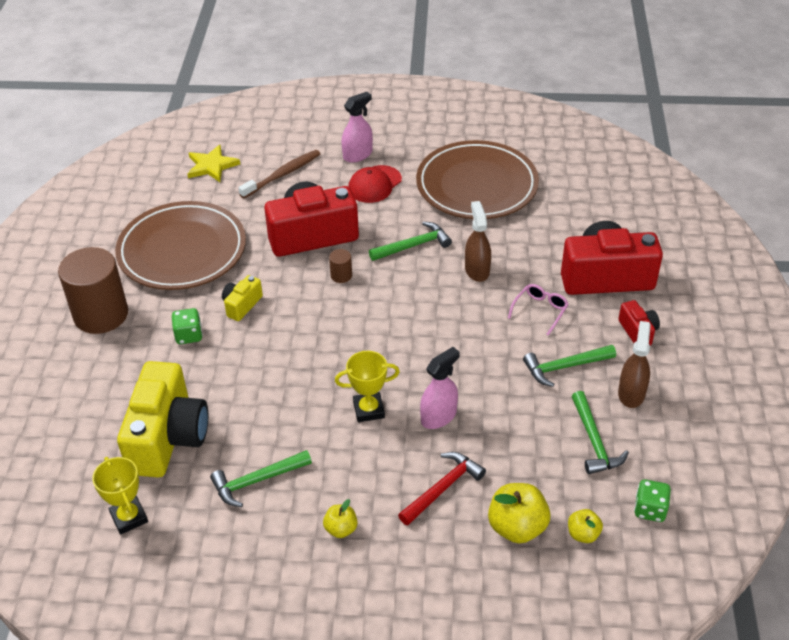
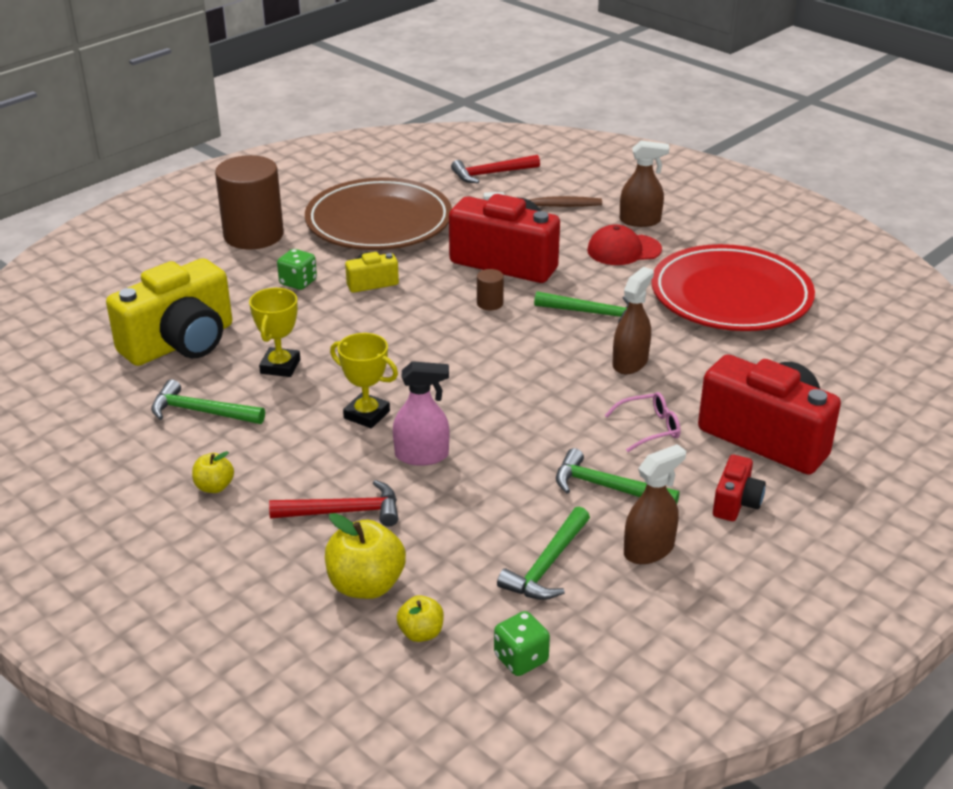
camera: 40 degrees right, 10 degrees down
(129, 517) = (76, 379): yellow trophy -> yellow trophy (280, 366)
(211, 166) = (491, 174): yellow star -> red hammer
(357, 155) = (640, 221): pink spray bottle -> brown spray bottle
(476, 185) = (731, 296): brown plate -> red plate

